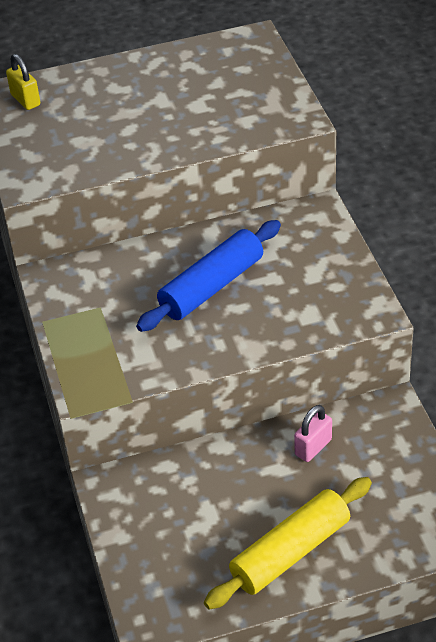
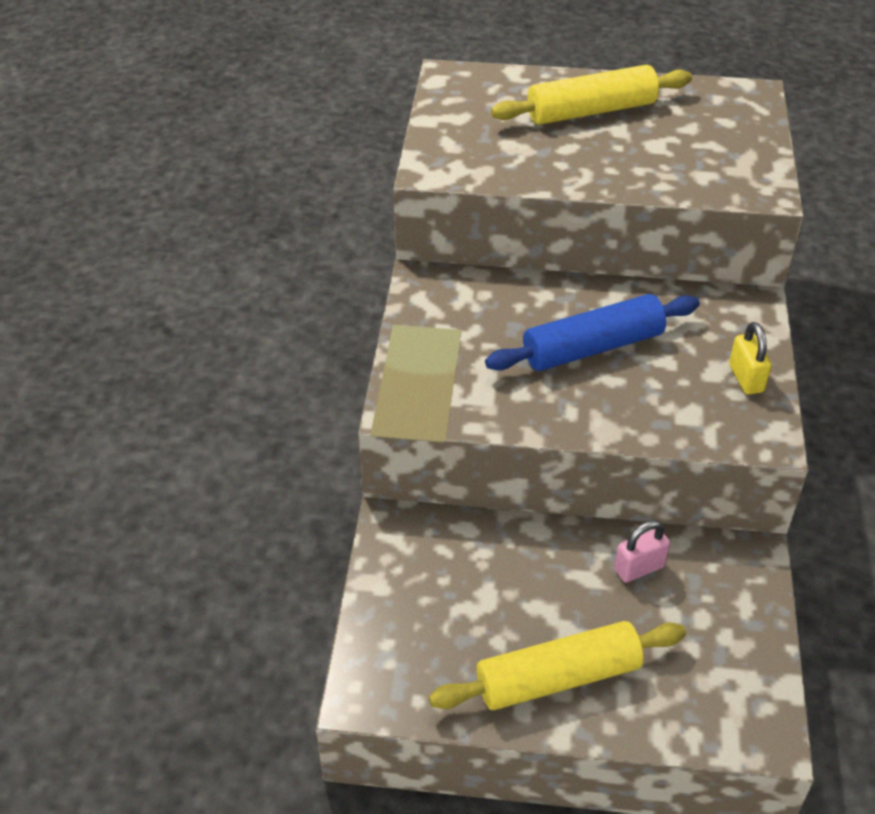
camera: 20 degrees right, 0 degrees up
(25, 100) = (474, 88): yellow padlock -> yellow padlock (746, 378)
(132, 92) = (591, 111): none -> yellow rolling pin

